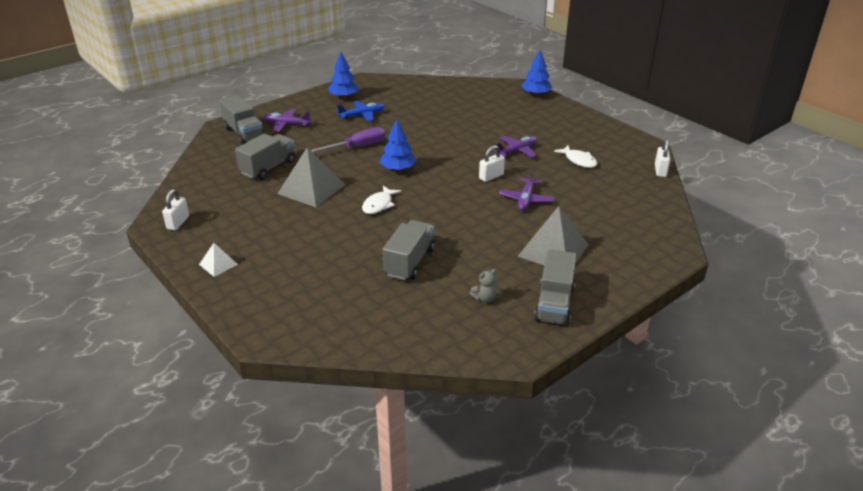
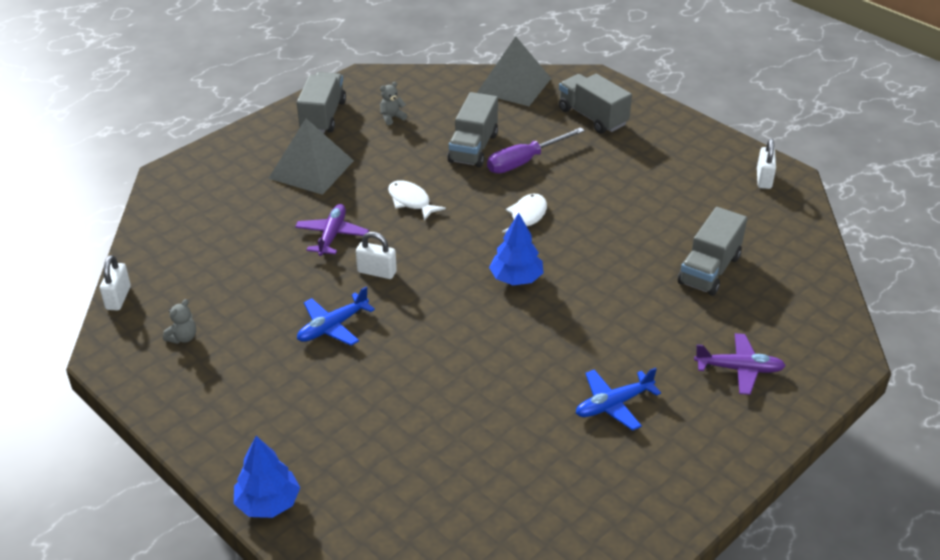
camera: 175 degrees right, 5 degrees up
(218, 264) = (678, 135): white pyramid -> none
(244, 133) = (798, 342): grey truck -> grey truck (592, 117)
(311, 189) = (627, 236): grey pyramid -> grey pyramid (514, 85)
(344, 96) = (673, 465): blue tree -> none
(356, 147) = (594, 320): purple screwdriver -> purple screwdriver (525, 161)
(491, 176) = (377, 272): white padlock -> white padlock turned 60 degrees clockwise
(516, 151) = (332, 327): purple plane -> blue plane
(579, 160) = (237, 312): white fish -> white fish (411, 201)
(607, 150) = (183, 337): none -> grey teddy bear

